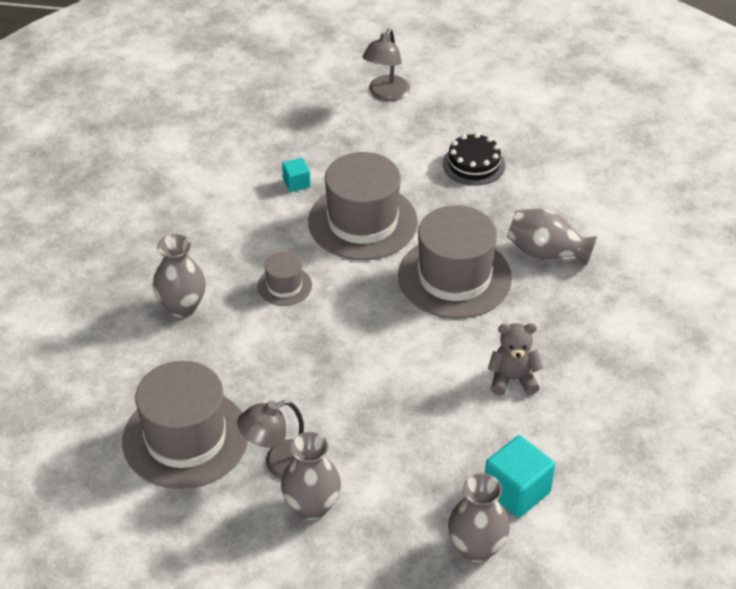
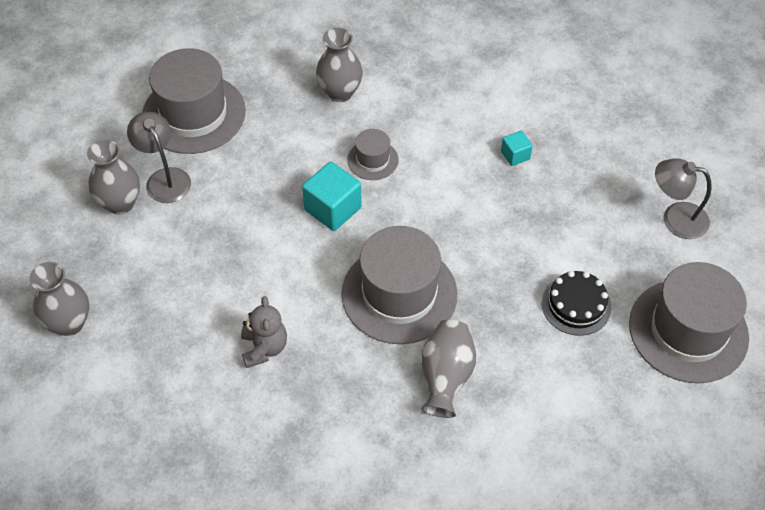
camera: 85 degrees right, 10 degrees up
(362, 222) = (468, 212): grey hat -> grey hat (688, 330)
(517, 491) = (129, 353): turquoise cube -> turquoise cube (333, 209)

